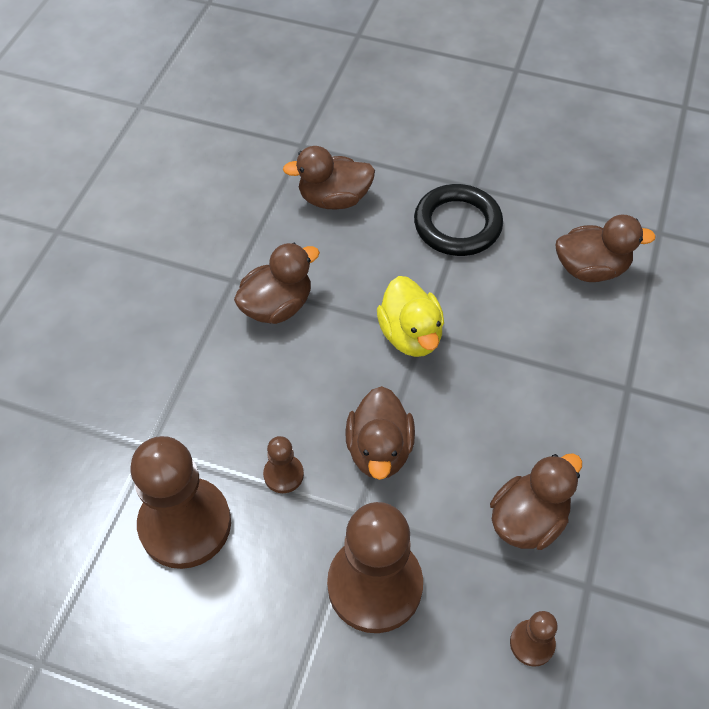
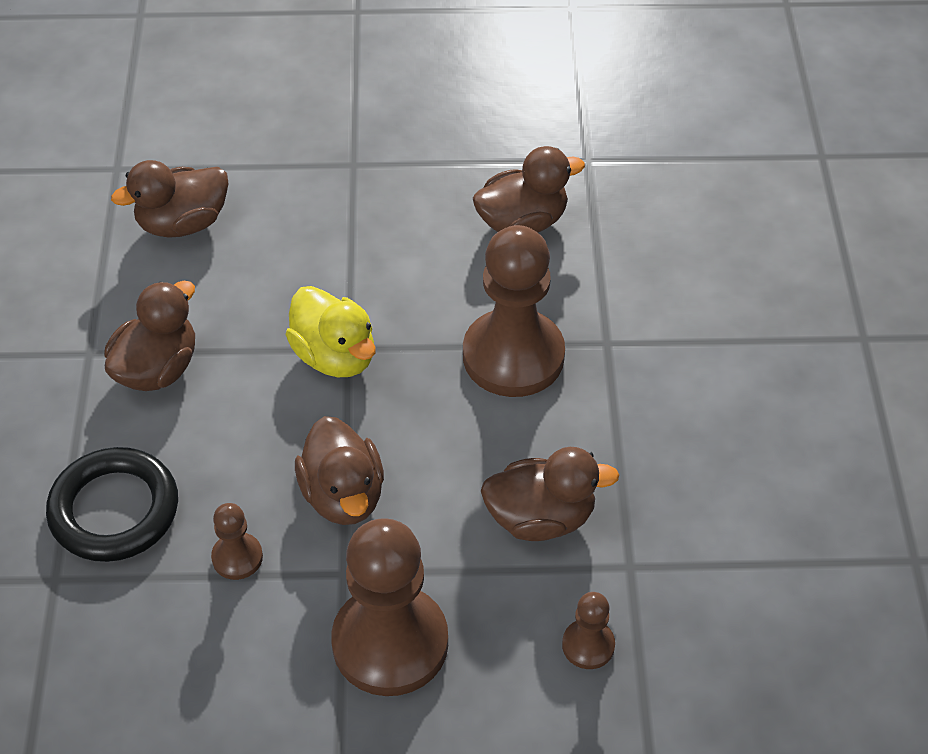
camera: 20 degrees left, 5 degrees down
(185, 524) = (136, 649): brown pawn -> brown pawn (513, 356)
(457, 225) = (347, 214): black ring -> black ring (114, 510)
(528, 519) = (541, 518): brown duck -> brown duck turned 60 degrees clockwise

